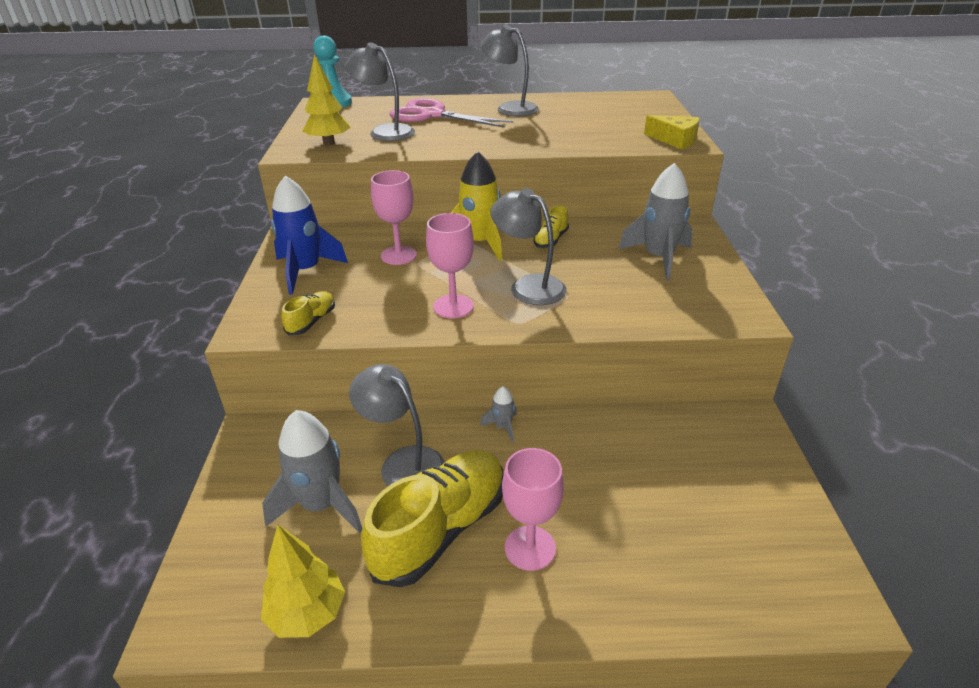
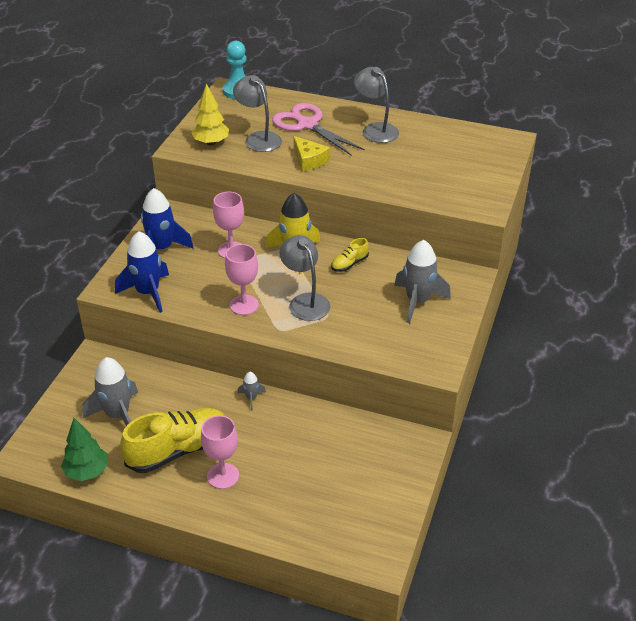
camera: 20 degrees right, 5 degrees up
(307, 613) = (87, 472): yellow tree -> green tree
(311, 321) = (148, 293): yellow shoe -> blue rocket
(403, 462) = (177, 403): grey lamp -> none
(675, 140) = (479, 201): yellow cheese -> yellow cheese (309, 160)

